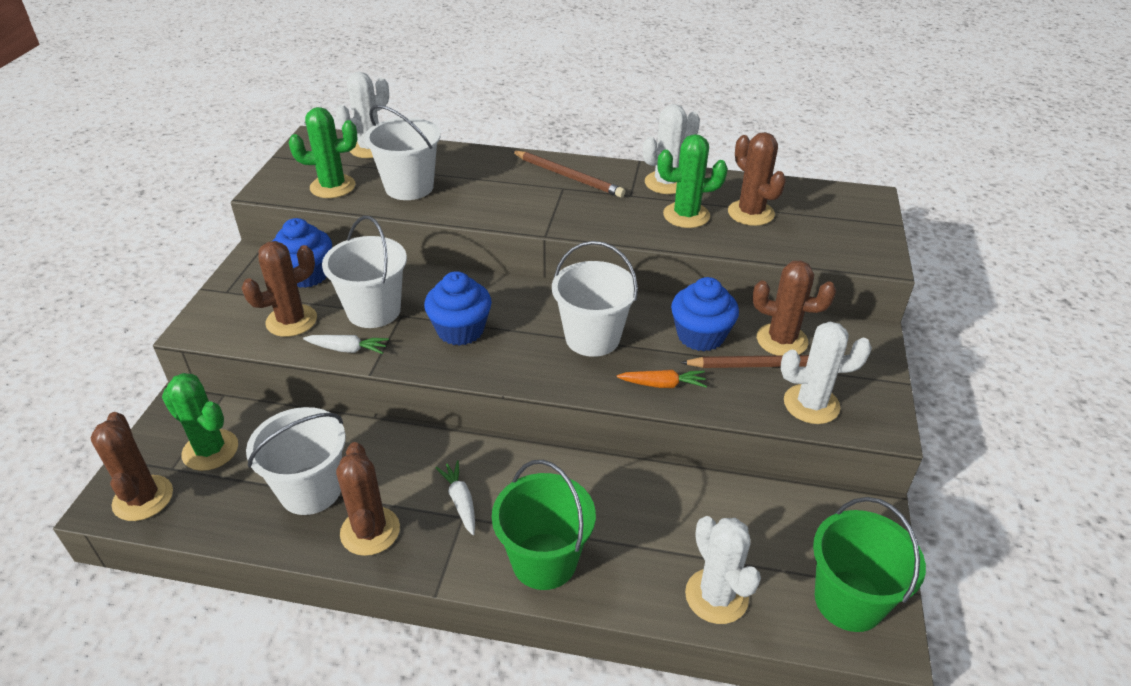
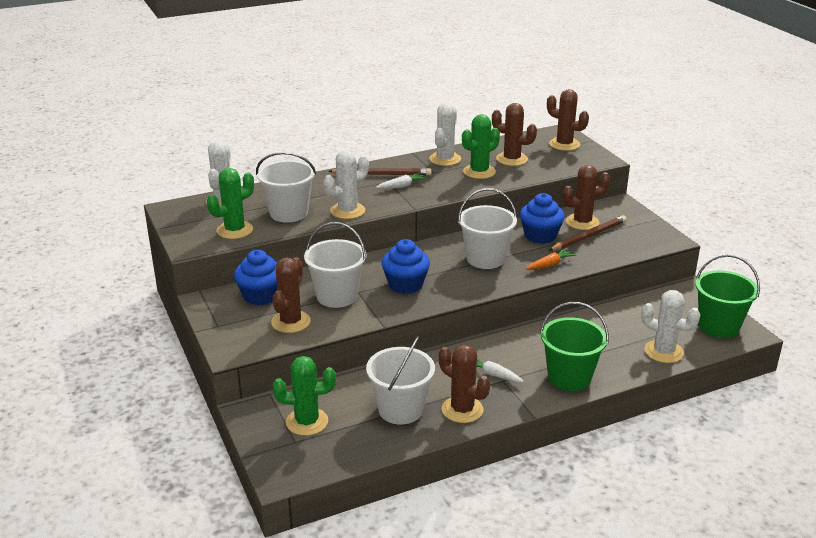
camera: 35 degrees left, 10 degrees down
(143, 498) = (300, 463): brown cactus -> brown cactus (564, 144)
(348, 349) = (351, 320): white carrot -> white carrot (402, 186)
(811, 404) = (629, 244): white cactus -> white cactus (347, 211)

